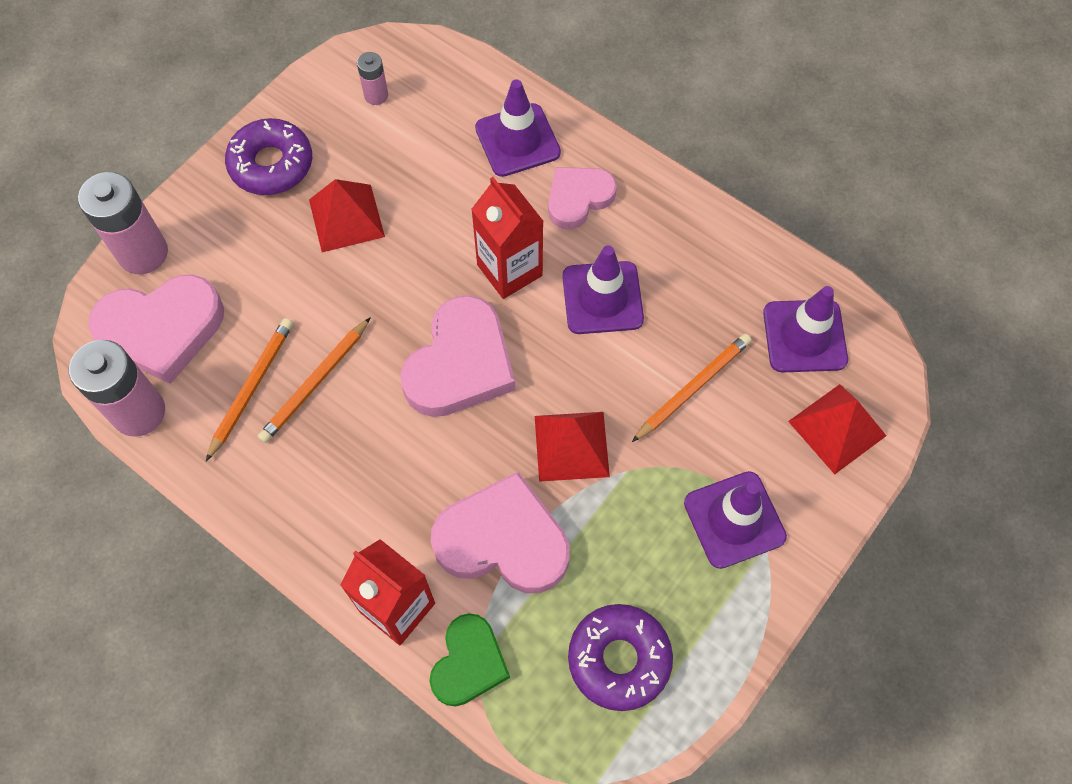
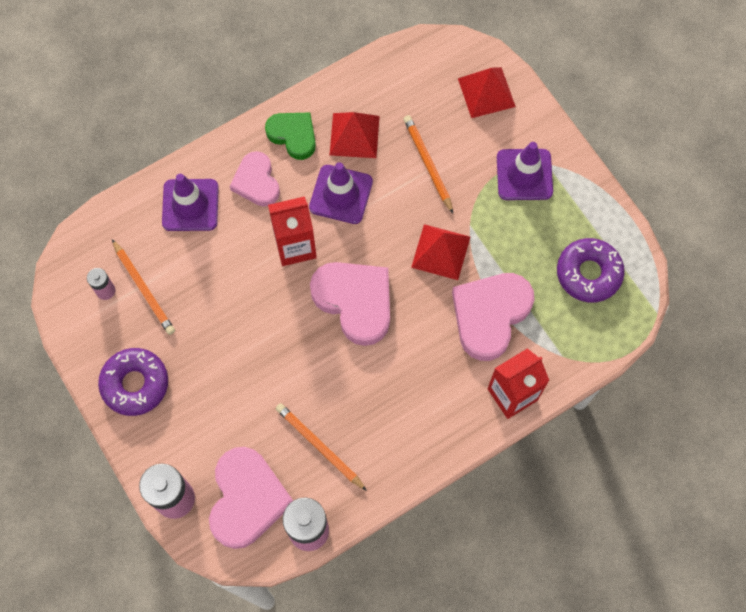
camera: 70 degrees left, 5 degrees up
(315, 382) = (332, 401): orange pencil -> orange pencil (144, 289)
(346, 218) = (206, 343): red pyramid -> red pyramid (354, 135)
(468, 663) = (562, 362): green heart -> green heart (293, 135)
(804, 336) = (417, 84): purple traffic cone -> none

